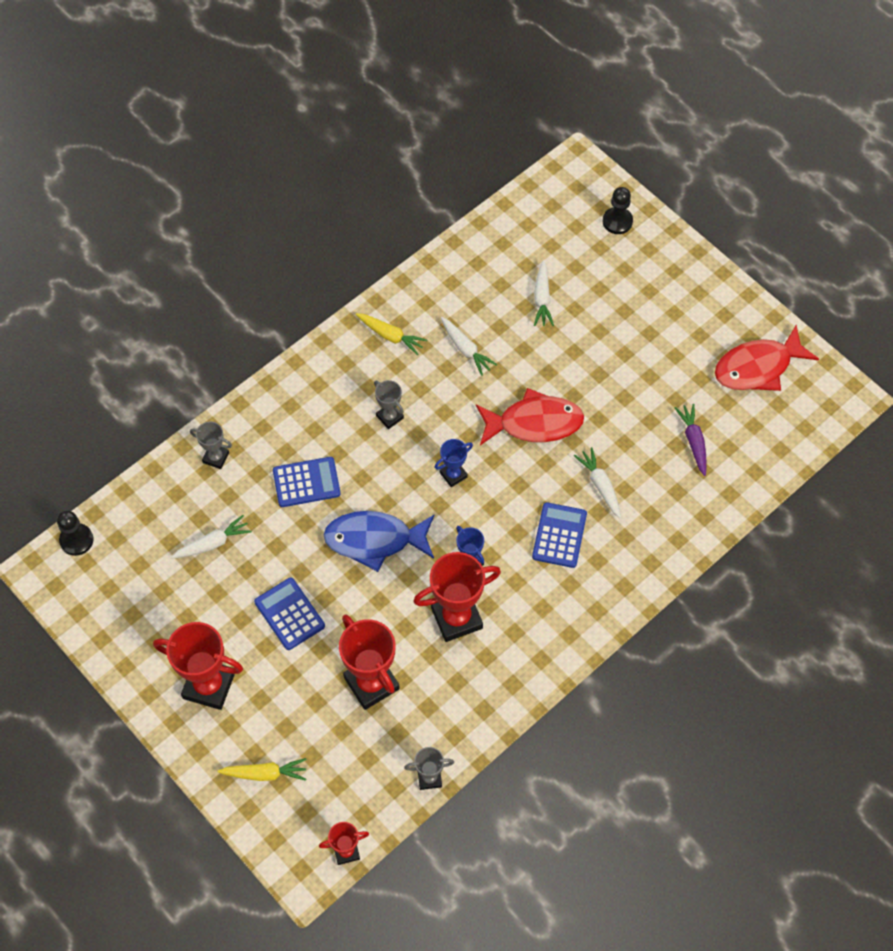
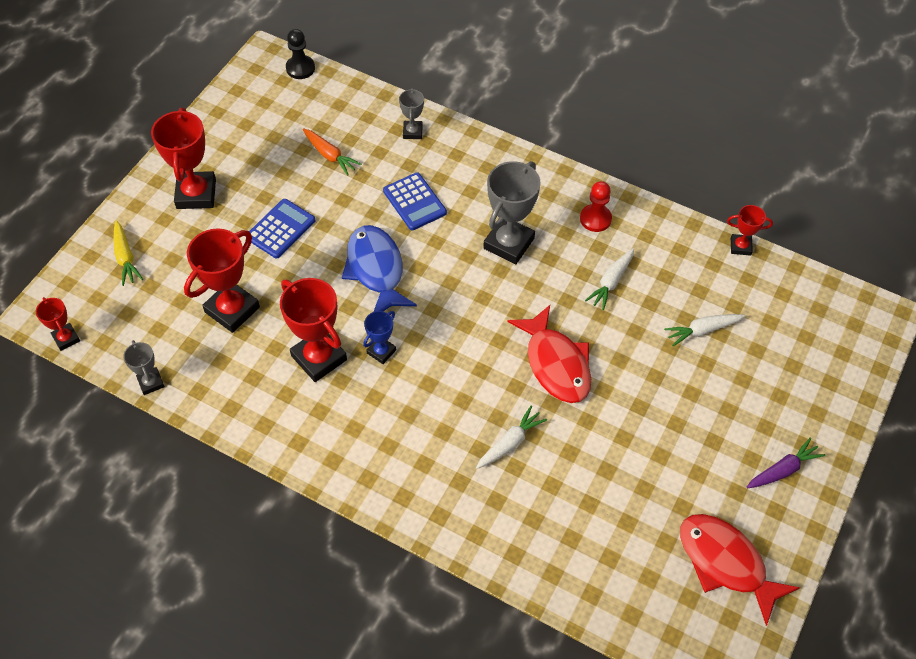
camera: 70 degrees right, 5 degrees down
(213, 543) = (330, 155): white carrot -> orange carrot
(389, 417) = (508, 243): grey trophy -> grey trophy, size x1.90
(391, 336) = (595, 219): yellow carrot -> red pawn
(453, 475) = (469, 311): blue trophy -> none
(467, 235) = (740, 246): none -> red trophy
(559, 535) = (439, 421): blue calculator -> none
(617, 221) = (834, 373): black pawn -> none
(693, 441) = (601, 519): purple carrot -> purple carrot (783, 470)

